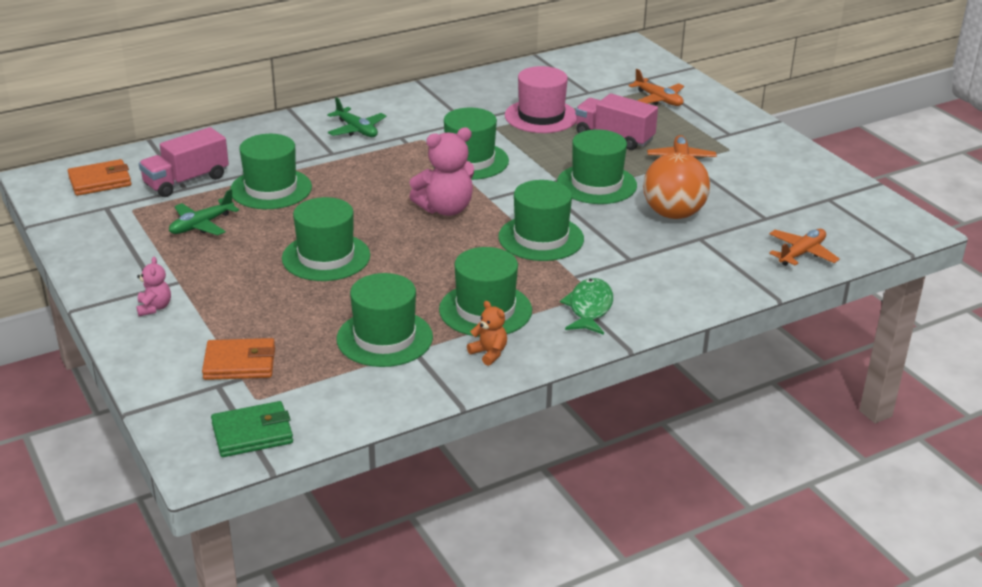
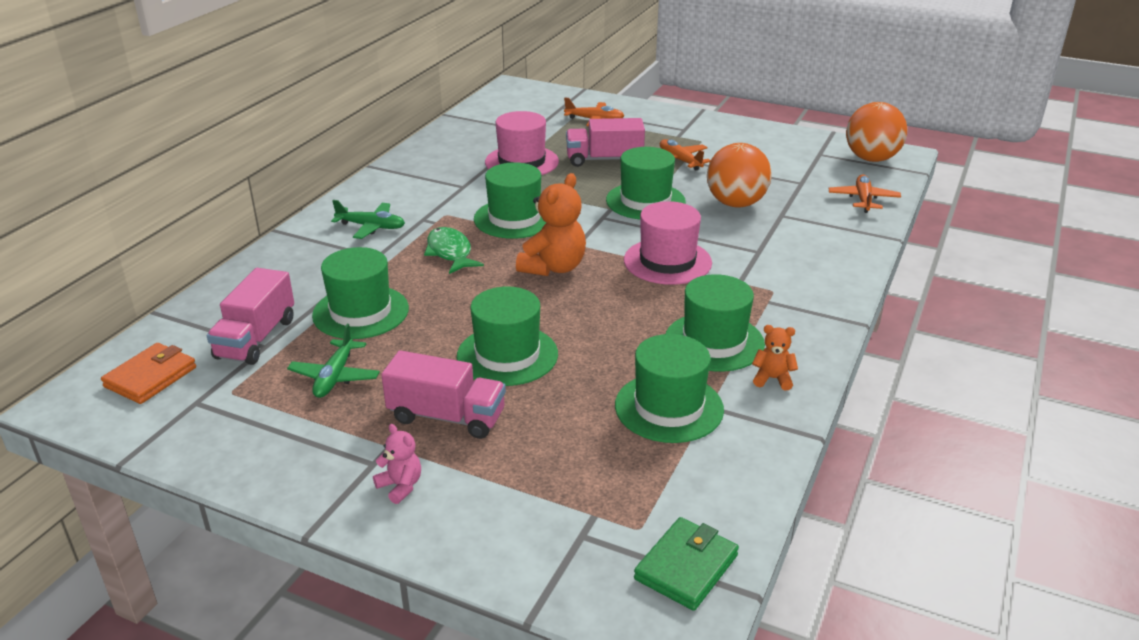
camera: 35 degrees left, 0 degrees up
(234, 279) = (447, 416): none -> pink truck
(239, 363) = (572, 500): orange wallet -> none
(445, 209) = (553, 267): pink teddy bear -> orange teddy bear
(541, 238) = (667, 261): green hat -> pink hat
(589, 308) = (789, 304): green fish -> green fish (450, 252)
(875, 221) = (871, 159): none -> orange ball

